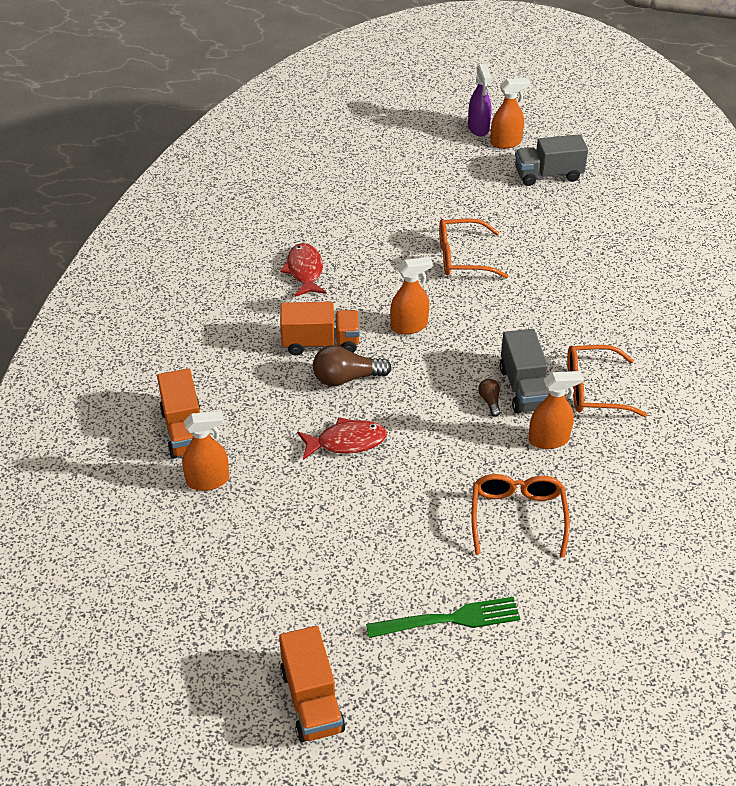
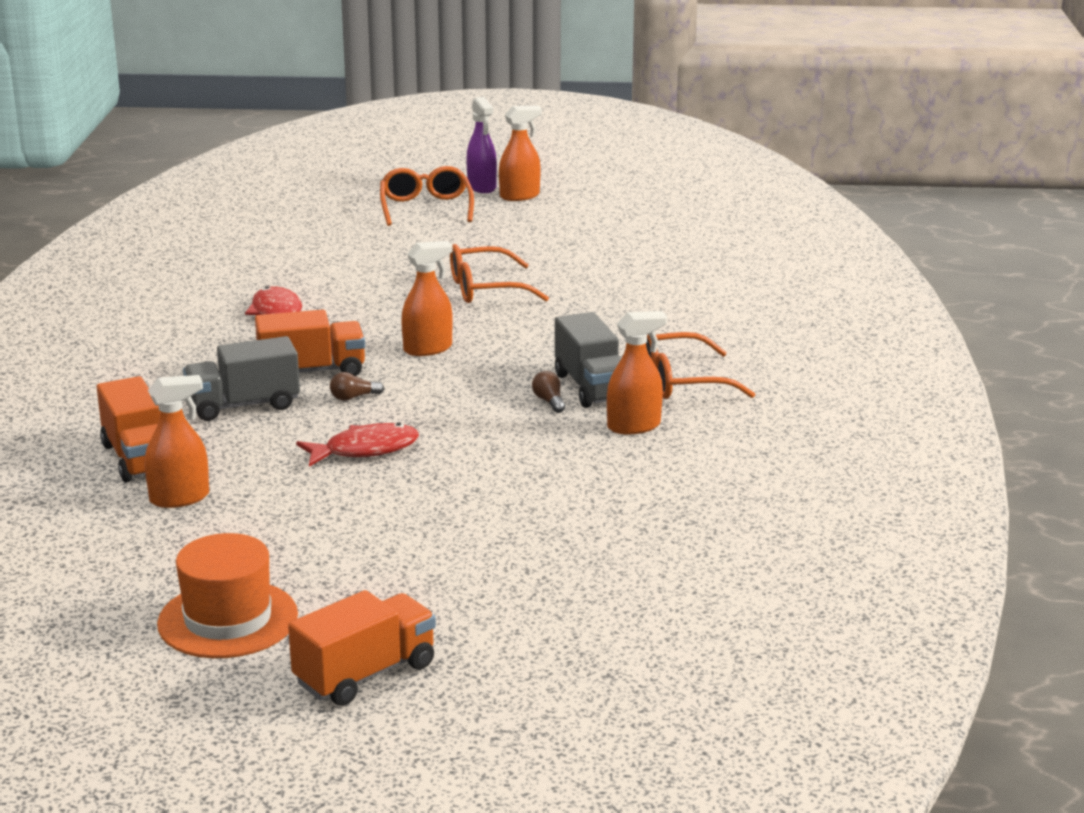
camera: 10 degrees left, 20 degrees down
(224, 624) = (228, 619): none -> orange hat
(312, 700) = (365, 674): orange truck -> orange truck turned 105 degrees counterclockwise
(346, 378) = (353, 397): brown light bulb -> brown light bulb, size x0.52
(450, 619) = (540, 586): green fork -> none
(517, 516) = (609, 492): orange glasses -> orange glasses (426, 207)
(548, 175) = (580, 218): grey truck -> grey truck (243, 405)

